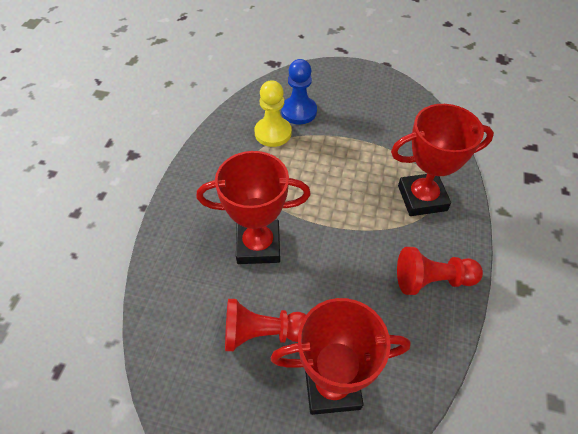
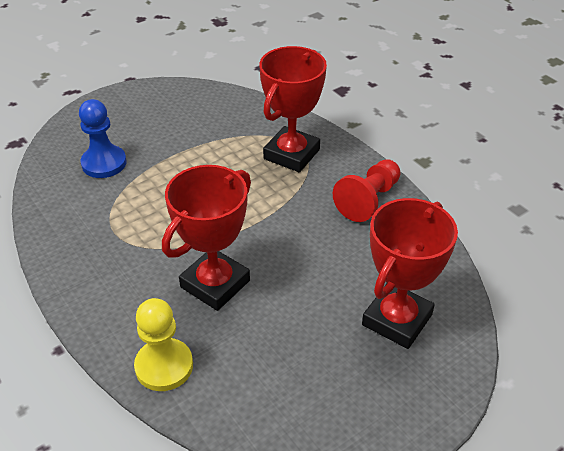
camera: 50 degrees left, 10 degrees down
(262, 333) = (306, 336): red pawn -> none
(273, 133) = (104, 196): yellow pawn -> yellow pawn (164, 366)

